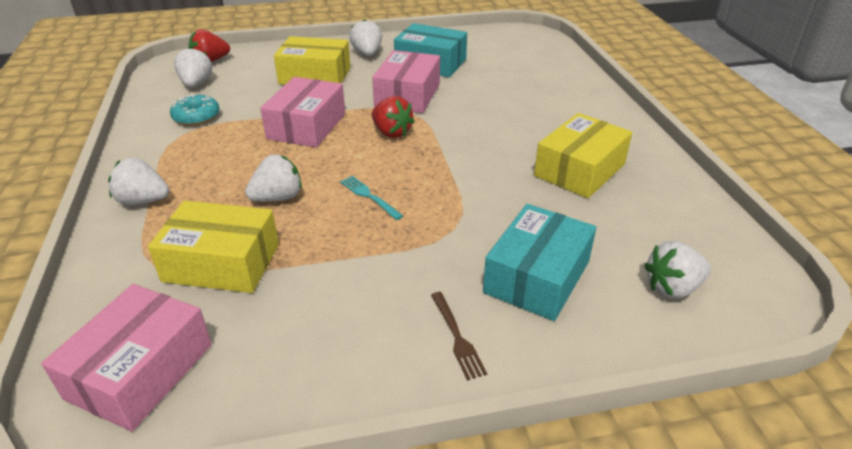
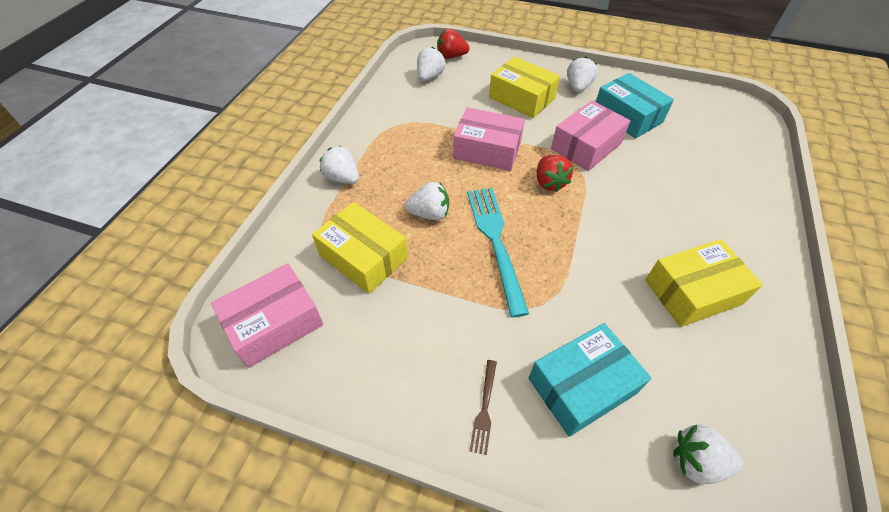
camera: 30 degrees right, 15 degrees up
(196, 117) = (414, 111): turquoise donut -> none
(307, 126) = (487, 150): pink box -> pink box turned 60 degrees clockwise
(369, 196) = (495, 242): turquoise fork -> turquoise fork, size x2.15

